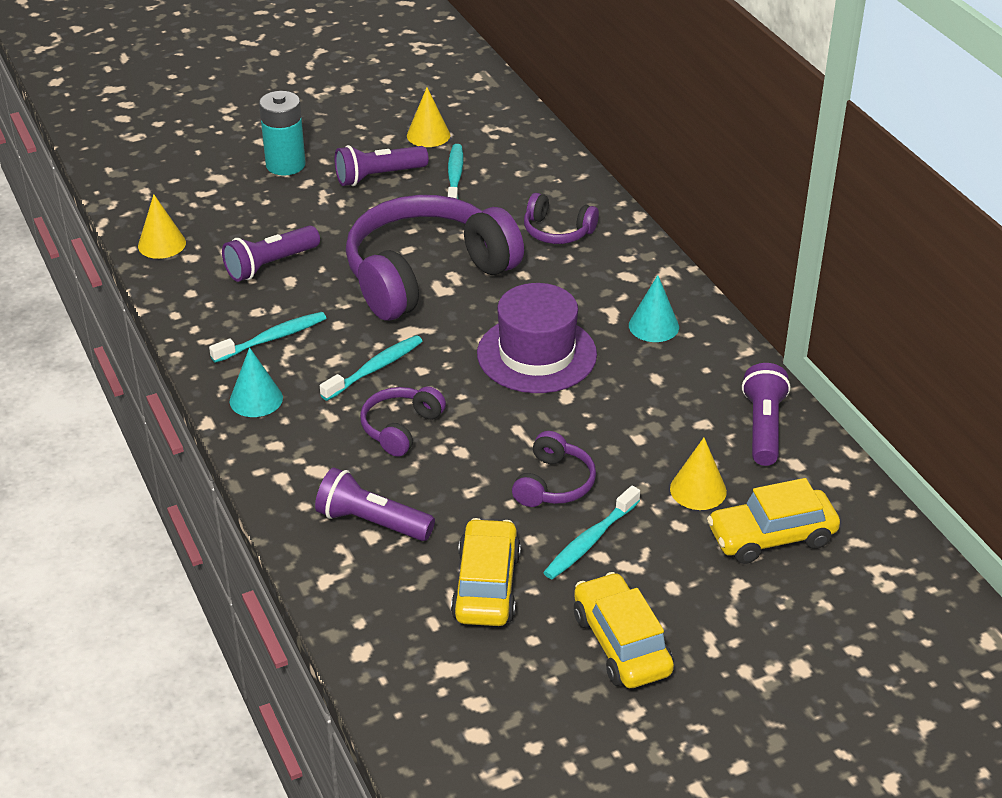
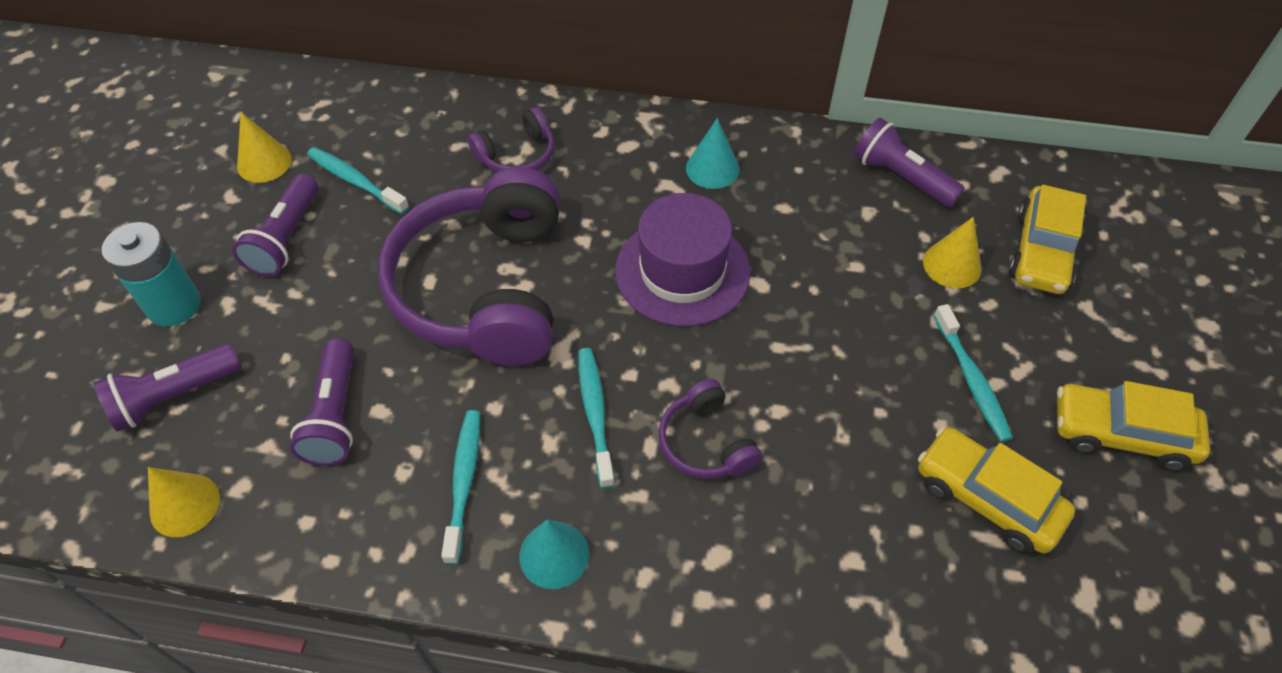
camera: 55 degrees left, 15 degrees up
(372, 522) = (833, 549): purple flashlight -> purple flashlight (174, 396)
(554, 484) = (876, 363): purple headphones -> none

